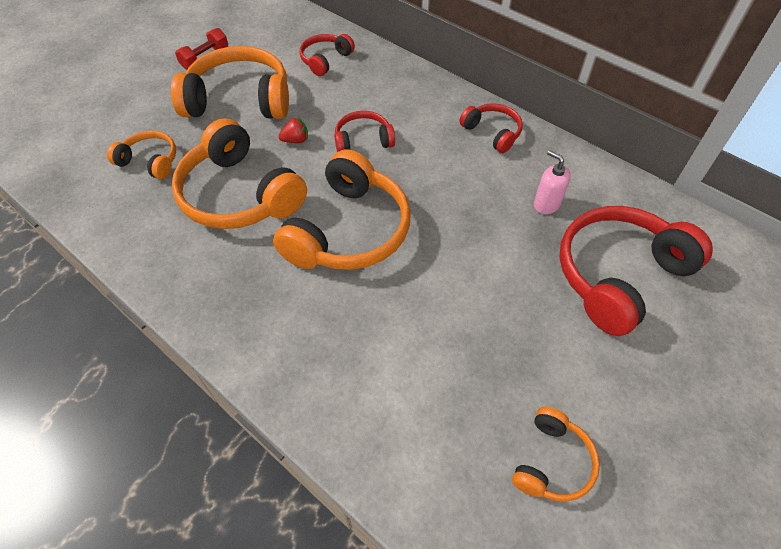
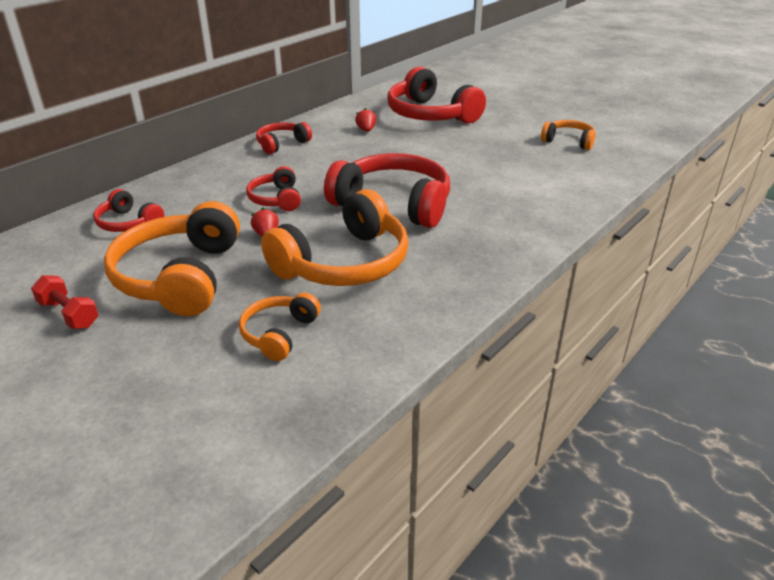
camera: 90 degrees left, 20 degrees down
(349, 231) = (393, 204): orange headphones -> red headphones
(546, 204) = (366, 130): pink soap dispenser -> red strawberry

